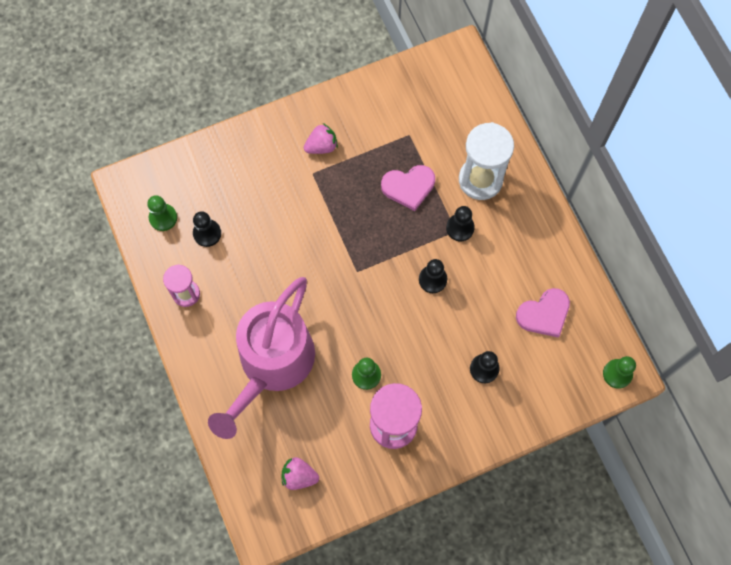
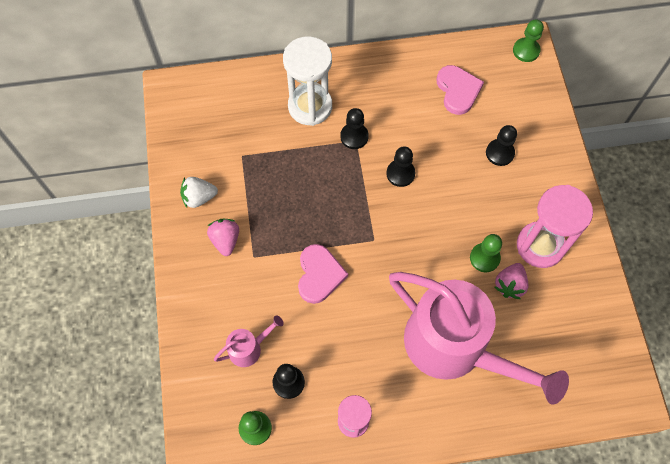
camera: 75 degrees left, 5 degrees down
(228, 193) = (249, 348): none -> pink watering can
(299, 476) = (577, 348): pink strawberry -> pink strawberry (509, 285)
(356, 112) = (199, 198): none -> white strawberry
(408, 187) = (298, 170): pink heart -> pink heart (319, 275)

